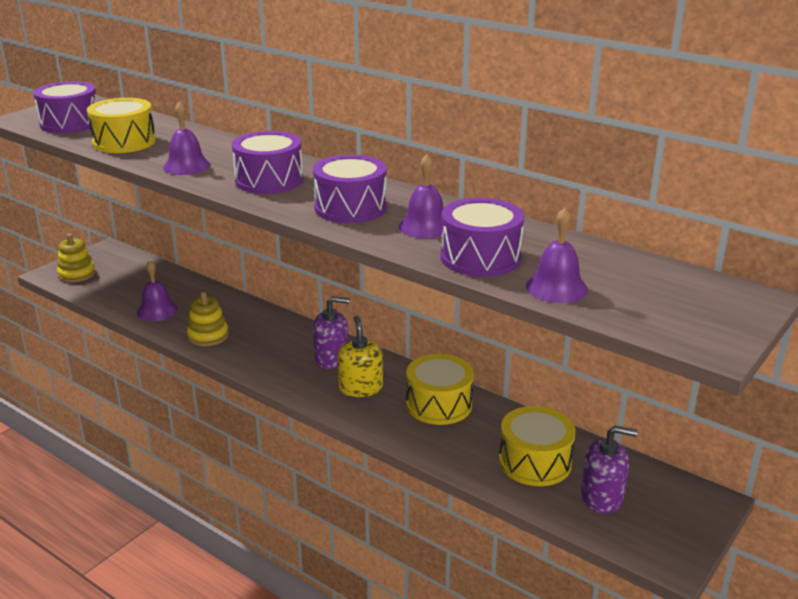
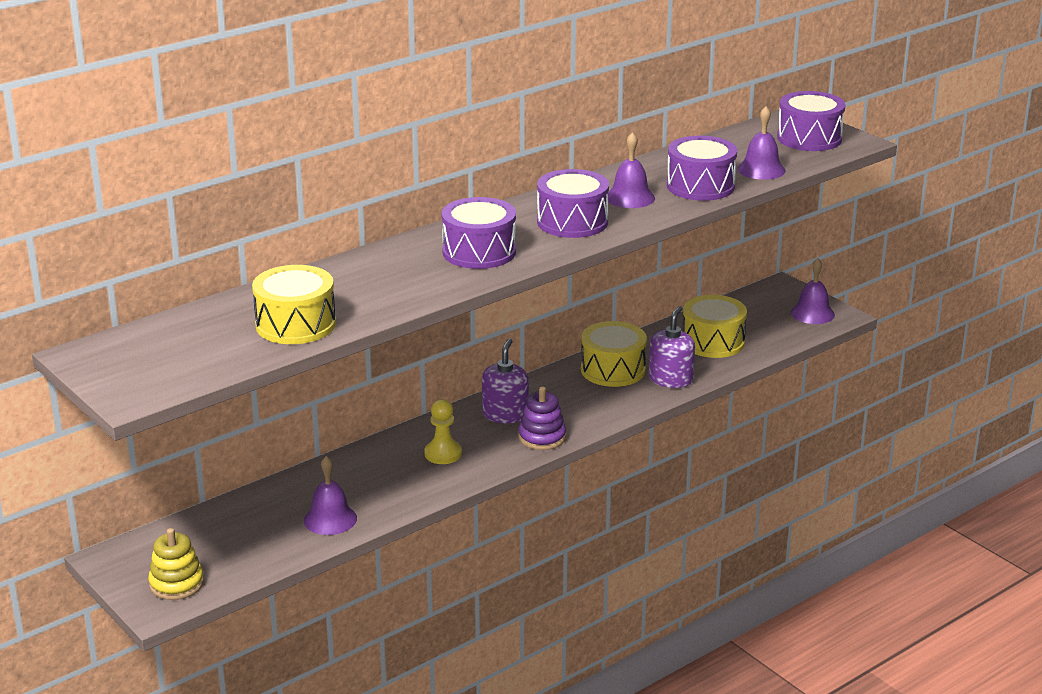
camera: 75 degrees left, 0 degrees up
(70, 123) = (187, 360): purple drum -> purple drum (809, 138)
(186, 166) = (408, 291): purple bell -> purple bell (812, 313)
(208, 336) = (414, 486): yellow stacking toy -> none
(259, 340) = (443, 454): none -> yellow pawn
(299, 383) = (542, 437): none -> purple stacking toy
(360, 388) = (567, 405): yellow soap dispenser -> none
(602, 497) = (765, 324): purple soap dispenser -> purple soap dispenser (670, 379)

